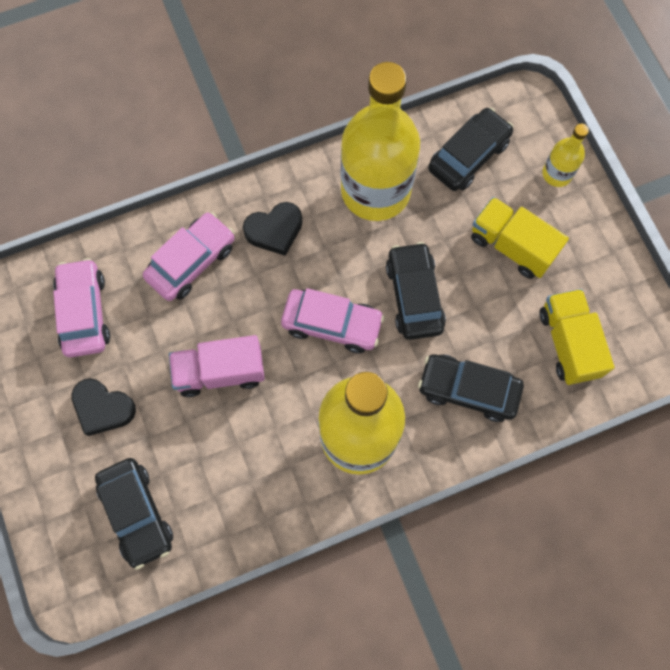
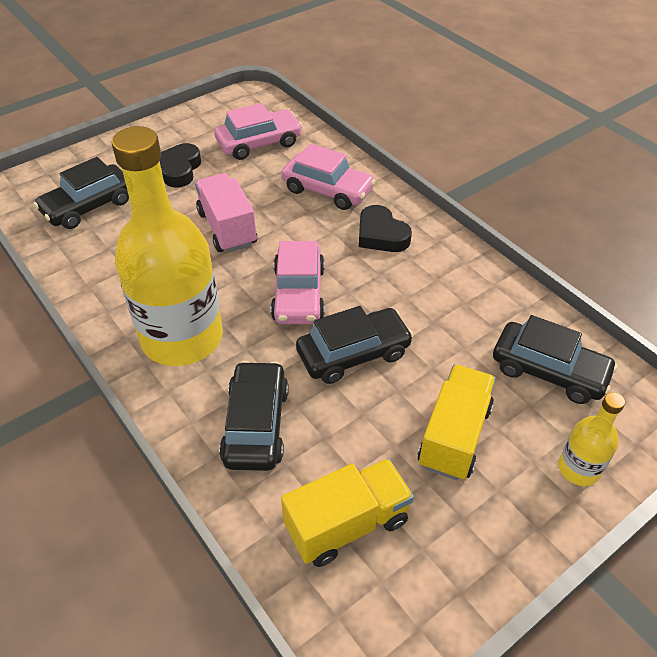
camera: 75 degrees right, 25 degrees down
(375, 191) = (461, 299): yellow bottle -> none

